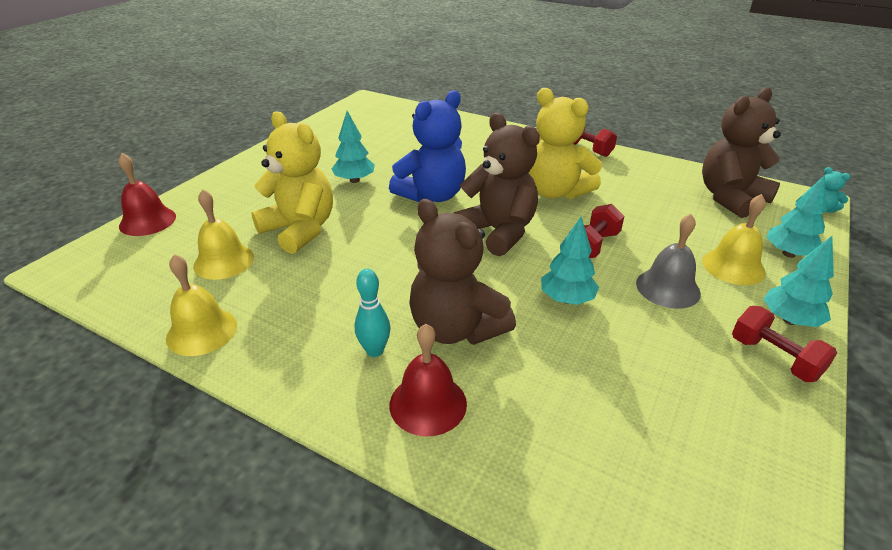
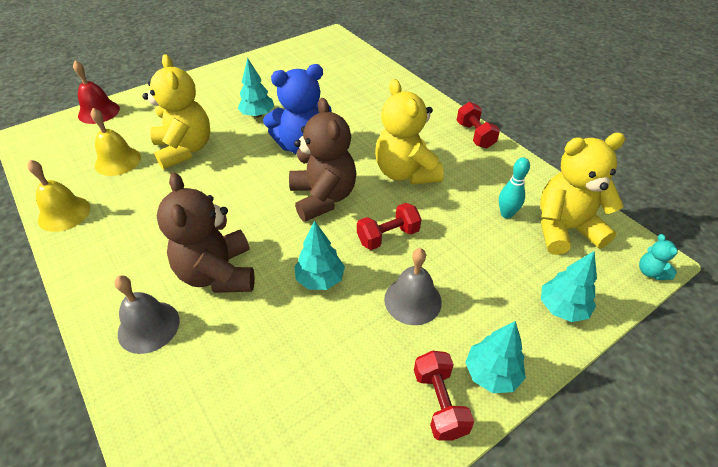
camera: 25 degrees right, 10 degrees up
(375, 351) = (151, 270): turquoise bowling pin -> turquoise bowling pin (506, 214)
(428, 404) = (148, 326): red bell -> grey bell
(730, 198) = (564, 229): brown teddy bear -> yellow teddy bear
(733, 266) = (493, 301): yellow bell -> none

